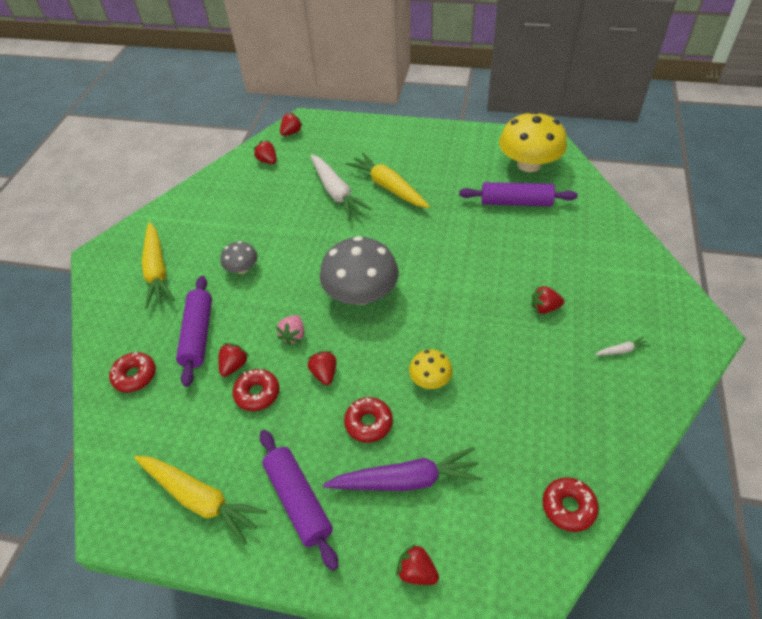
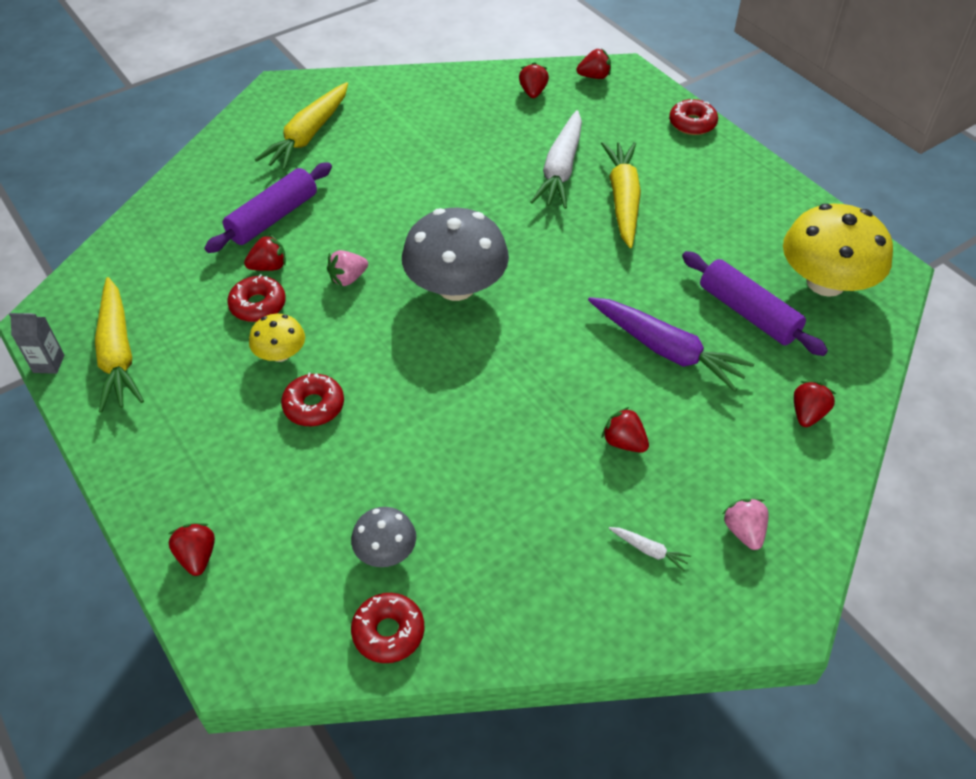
camera: 40 degrees right, 0 degrees up
(135, 376) = (187, 215): red donut -> red donut (692, 123)
(156, 548) = (48, 364): none -> grey carton
(242, 268) = (380, 184): grey mushroom -> grey mushroom (385, 551)
(298, 500) = (182, 419): purple rolling pin -> none
(324, 373) = (332, 333): red strawberry -> red strawberry (807, 414)
(405, 480) = (282, 479): purple carrot -> purple carrot (665, 350)
(430, 379) = (416, 414): yellow mushroom -> yellow mushroom (280, 354)
(644, 306) = (744, 531): none -> pink strawberry

